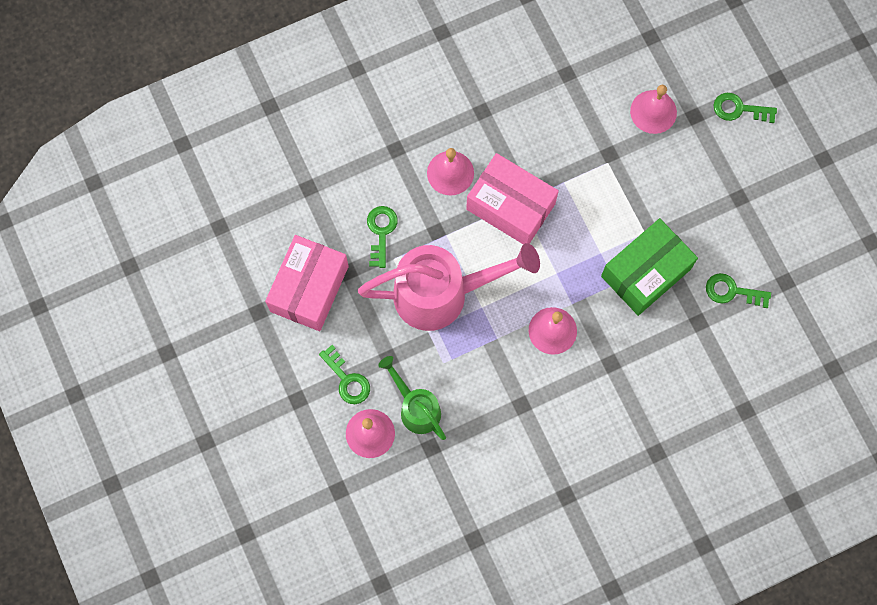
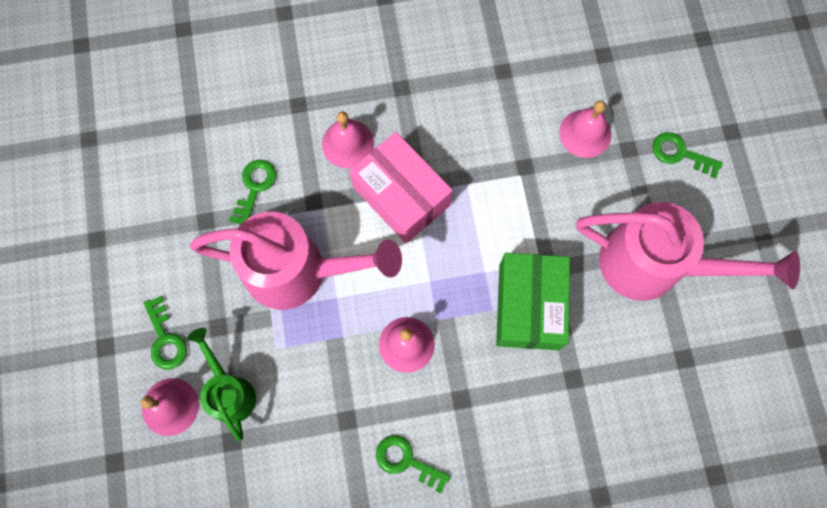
camera: 15 degrees right, 0 degrees up
(309, 289) = (158, 228): pink box -> none
(645, 272) = (528, 306): green box -> green box turned 60 degrees counterclockwise
(732, 291) = (620, 353): green key -> green key (406, 461)
(741, 211) = (654, 265): none -> pink watering can

